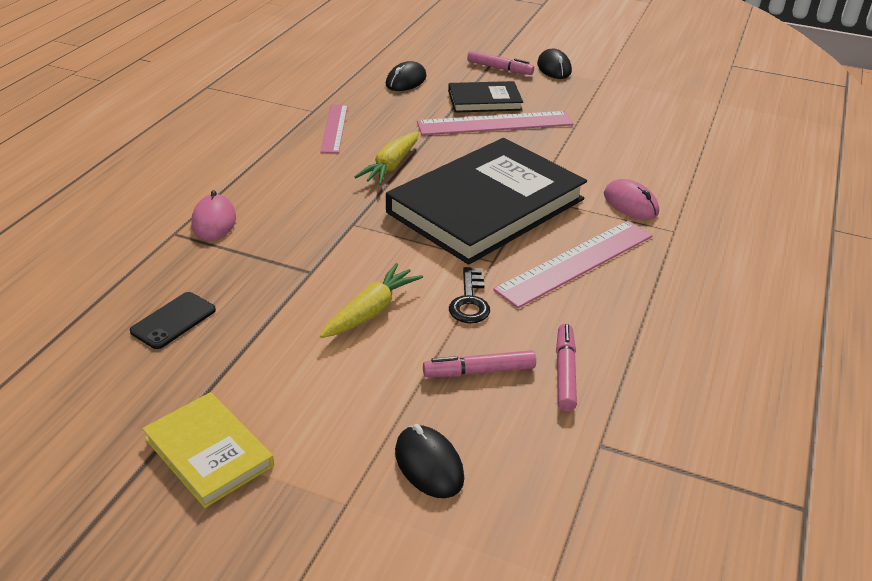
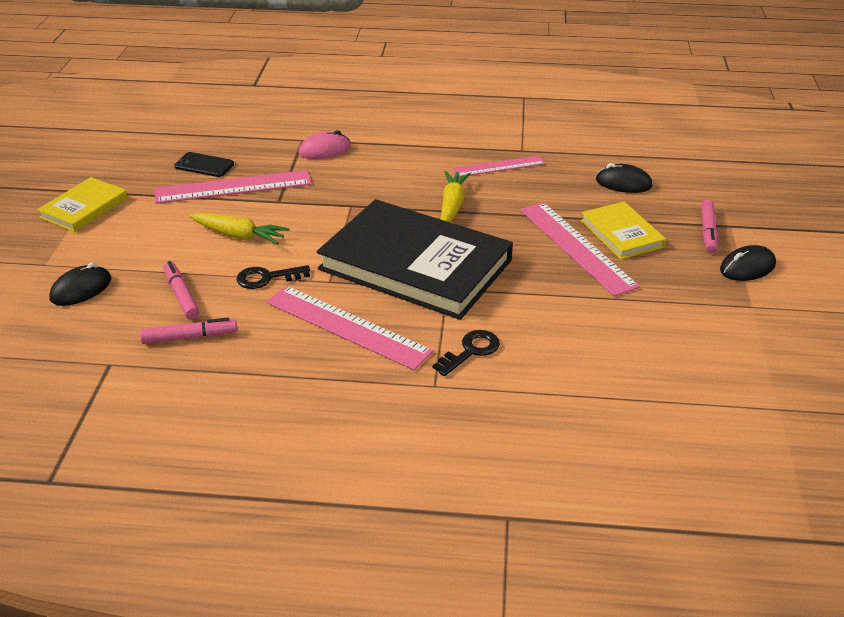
camera: 75 degrees right, 0 degrees up
(251, 302) = (233, 187): none -> pink ruler
(391, 166) = (452, 205): yellow carrot -> yellow carrot turned 90 degrees clockwise
(484, 101) = (621, 234): black book -> yellow book
(630, 204) = (470, 351): pink mouse -> black key

